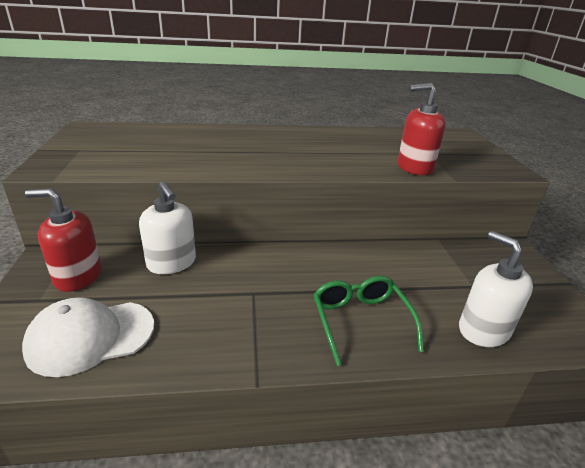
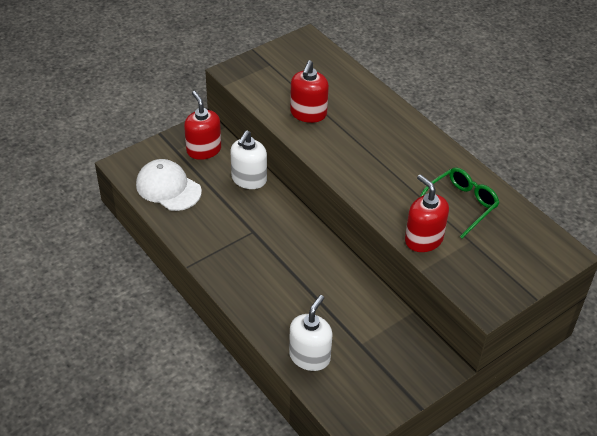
camera: 60 degrees right, 15 degrees up
(183, 157) = (308, 113): none -> red soap dispenser
(360, 321) = (268, 292): green glasses -> green glasses (461, 205)

